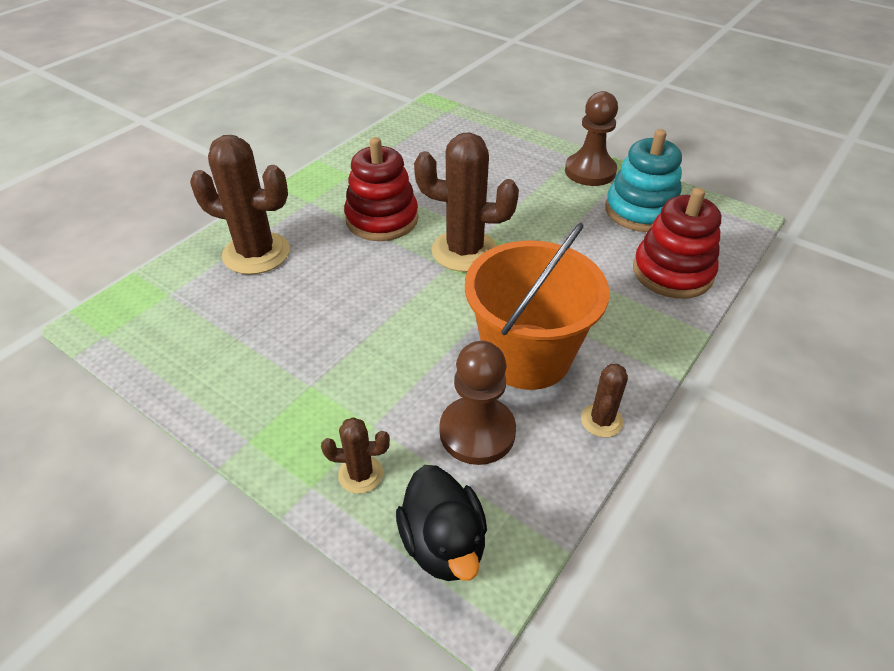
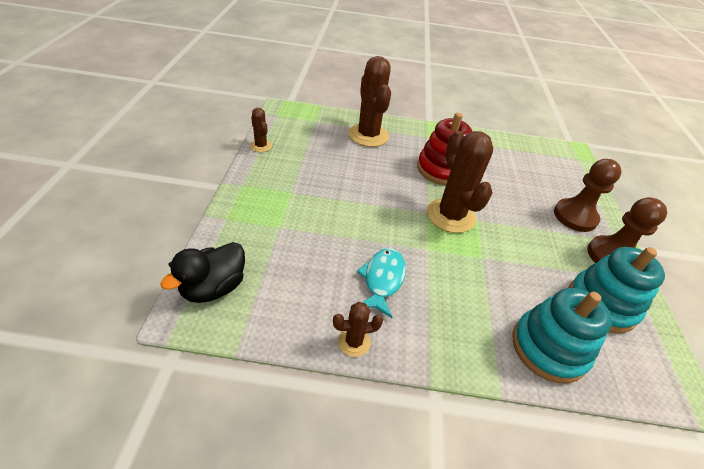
camera: 55 degrees right, 0 degrees up
(360, 474) = (243, 234): brown cactus -> brown cactus (261, 146)
(477, 432) = (302, 275): brown pawn -> brown pawn (575, 216)
(527, 356) = (382, 280): orange bucket -> turquoise fish
(672, 272) = (548, 348): red stacking toy -> turquoise stacking toy

